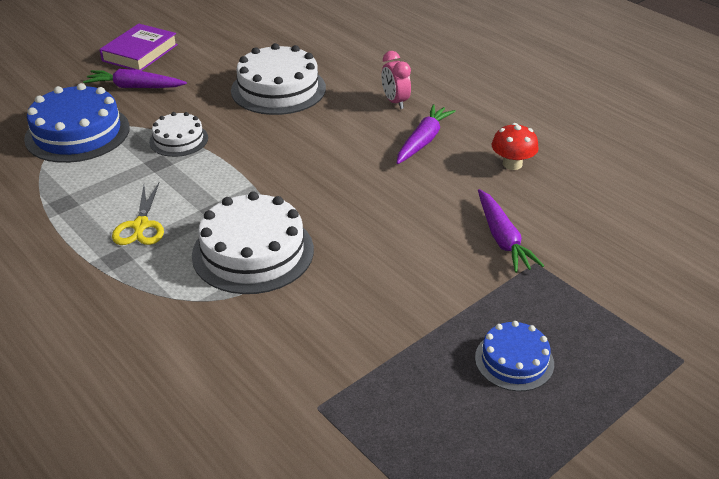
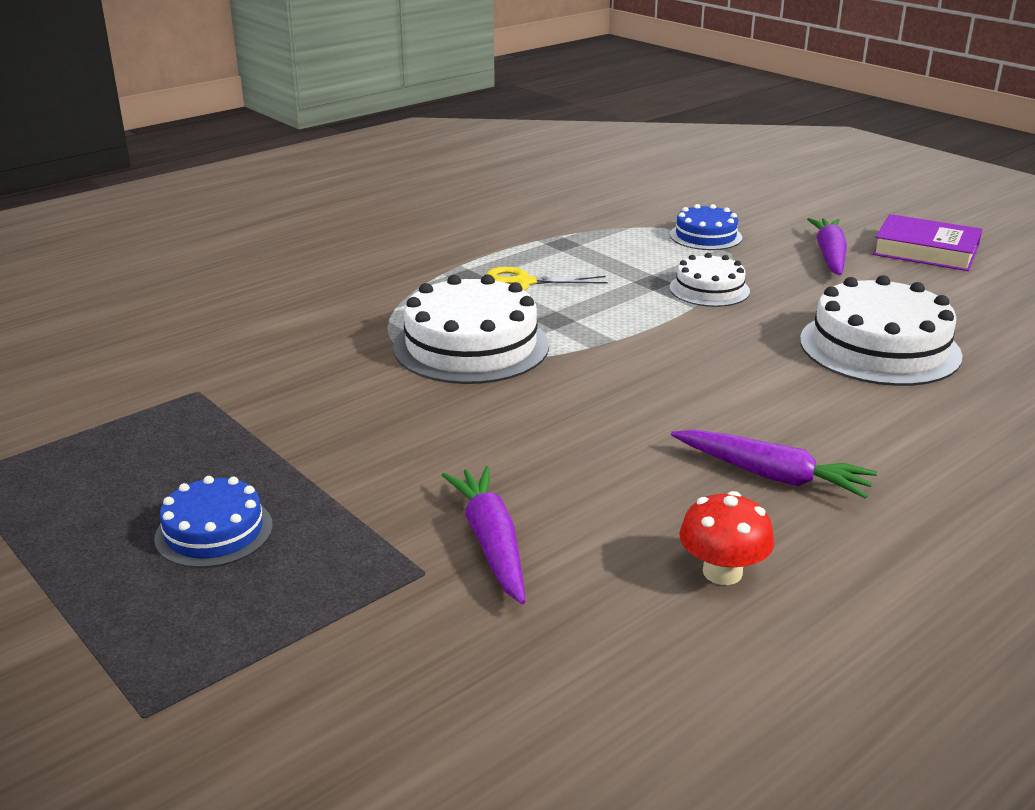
camera: 90 degrees right, 10 degrees down
(77, 133) = (705, 236): blue cake -> blue cake, size x0.56
(395, 102) = (894, 450): pink clock -> none
(502, 239) = (491, 542): purple carrot -> purple carrot turned 90 degrees clockwise

